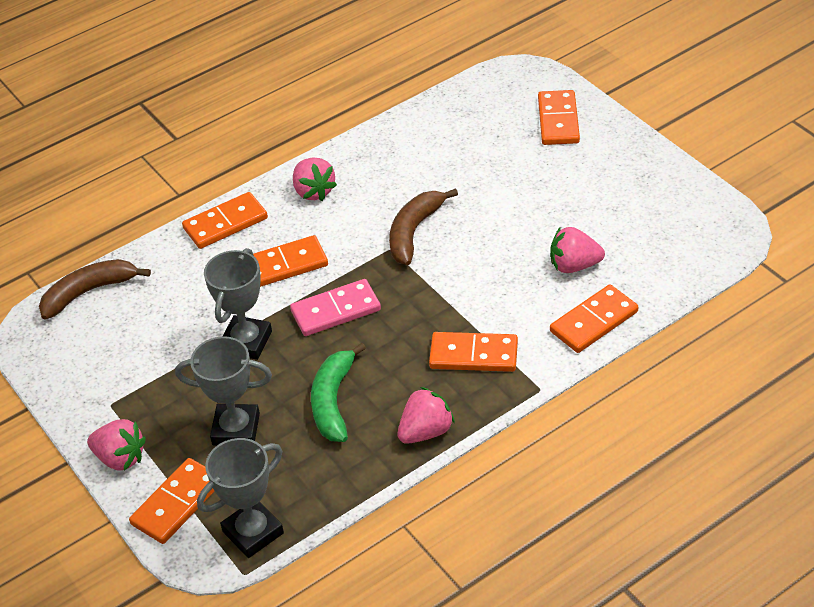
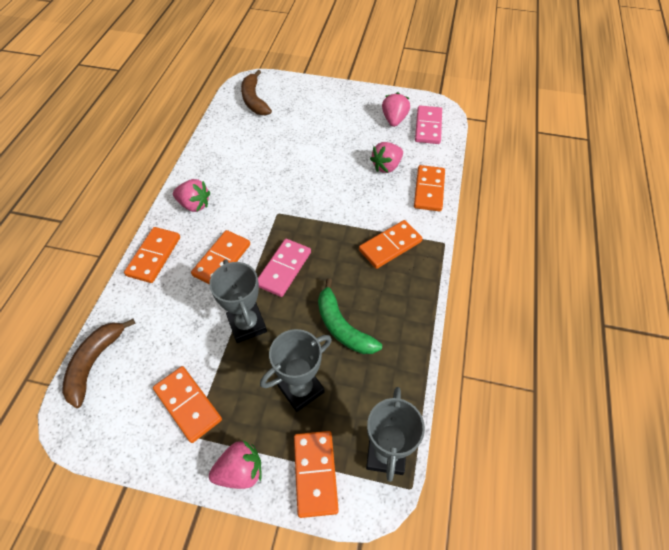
camera: 45 degrees left, 10 degrees up
(414, 232) = (281, 195): brown banana -> brown banana (254, 100)
(426, 431) = (414, 308): pink strawberry -> pink strawberry (394, 120)
(558, 120) = (296, 97): orange domino -> orange domino (188, 404)
(688, 246) = (428, 127): none -> pink domino

